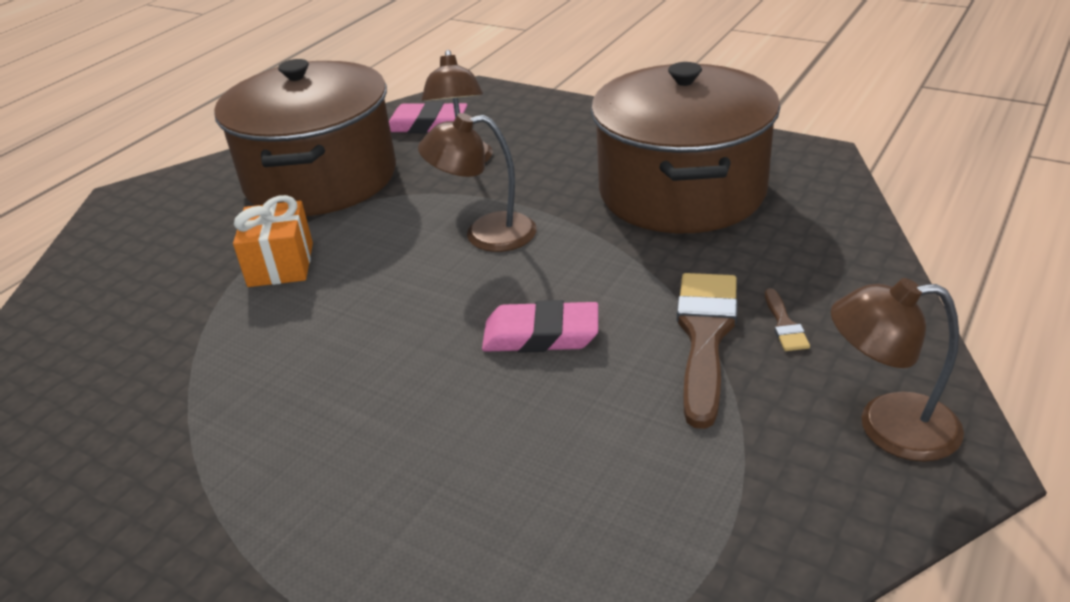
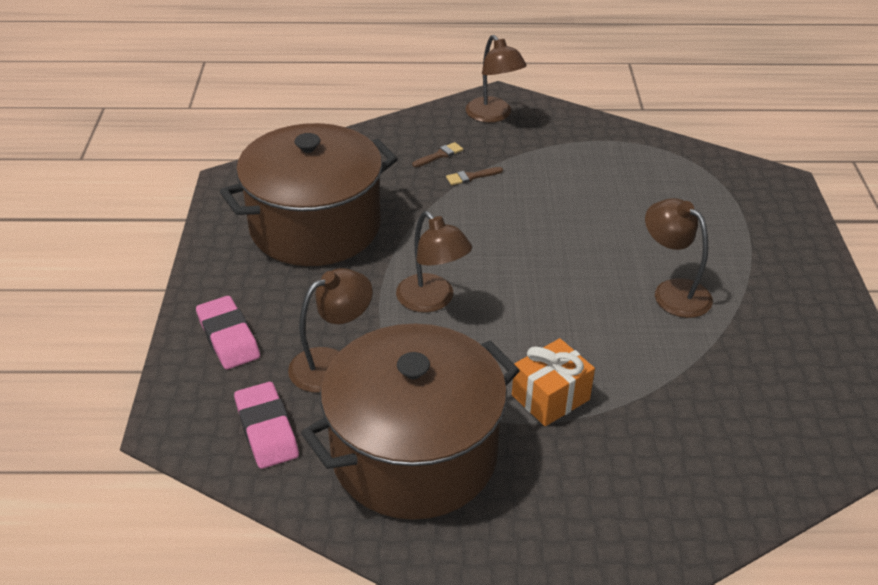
camera: 125 degrees left, 5 degrees up
(297, 429) = (672, 292): none -> brown lamp
(541, 335) = (518, 233): pink eraser -> pink eraser (228, 337)
(705, 337) = (471, 177): brown brush -> brown brush, size x0.44

